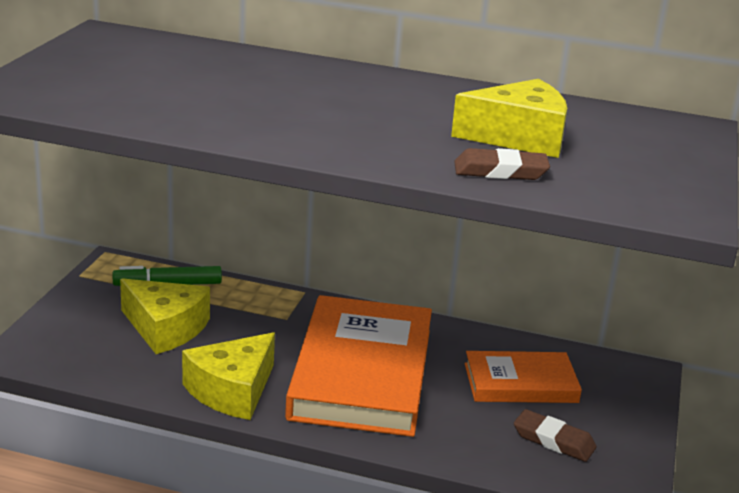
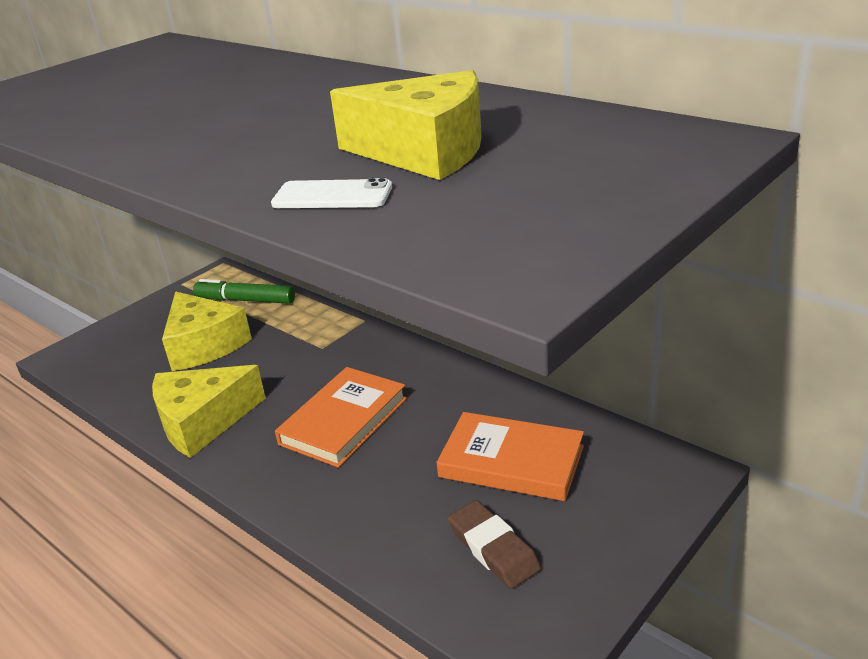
camera: 30 degrees right, 5 degrees up
(361, 373) = (343, 421): orange book -> orange book, size x0.55
(500, 171) = (332, 196): brown eraser -> white phone

